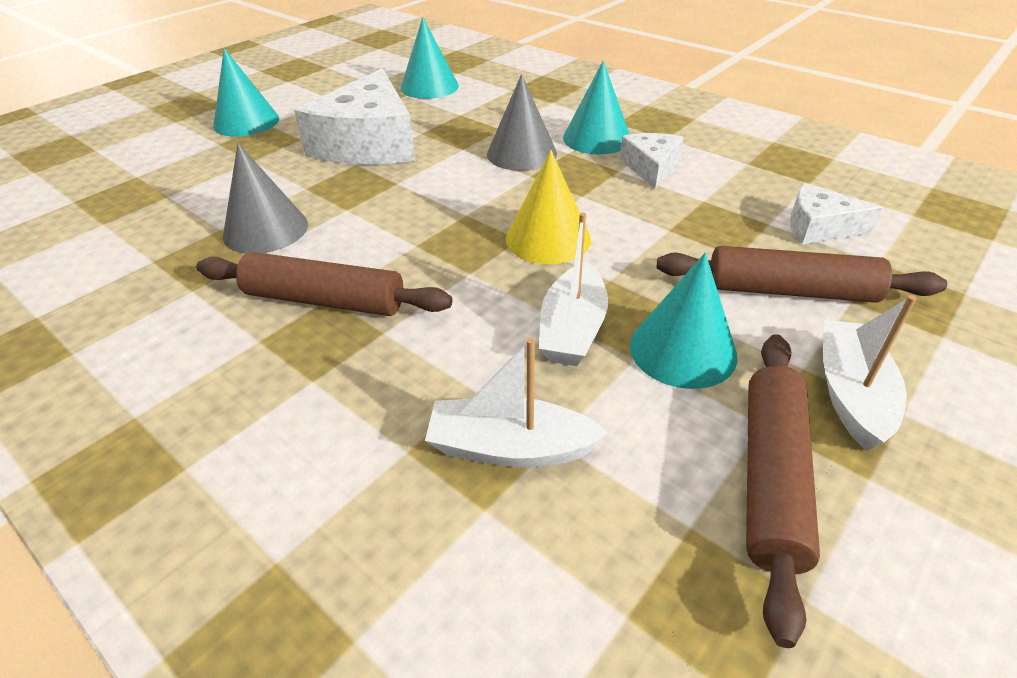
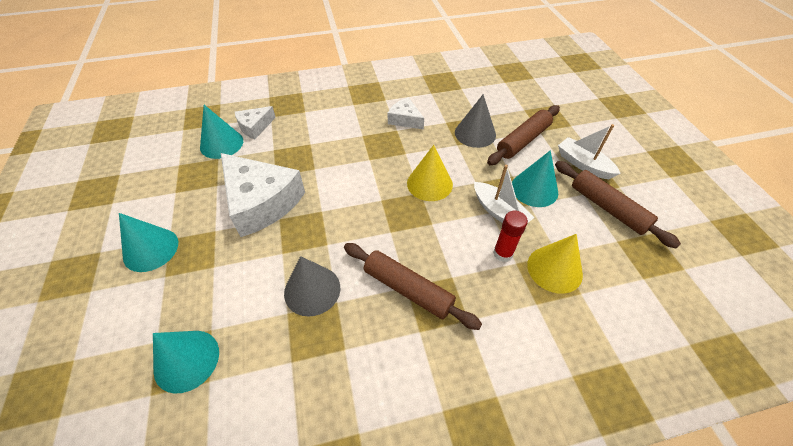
camera: 55 degrees left, 10 degrees up
(324, 300) = (408, 289): brown rolling pin -> brown rolling pin turned 75 degrees clockwise
(483, 367) = (503, 253): none -> red glue stick
(510, 448) = (554, 269): white boat -> yellow cone
(521, 153) = (345, 151): grey cone -> grey cone (475, 133)
(597, 138) = (360, 119): turquoise cone -> turquoise cone (186, 360)
(819, 227) = (492, 107): white cheese -> white cheese (255, 127)

